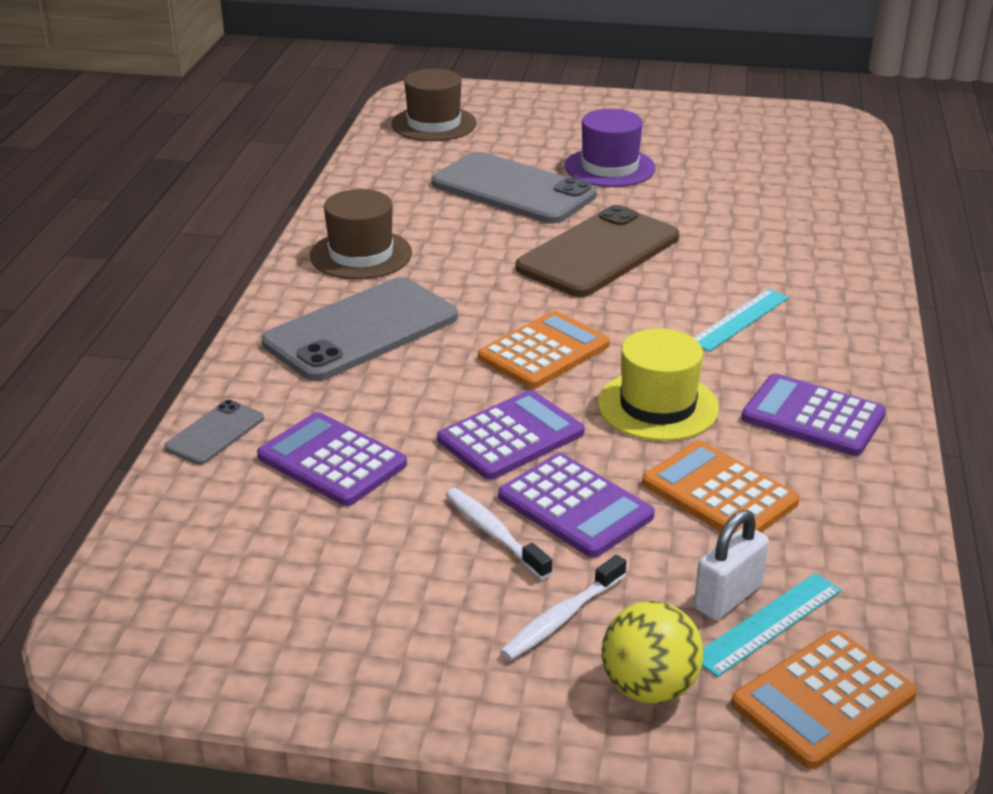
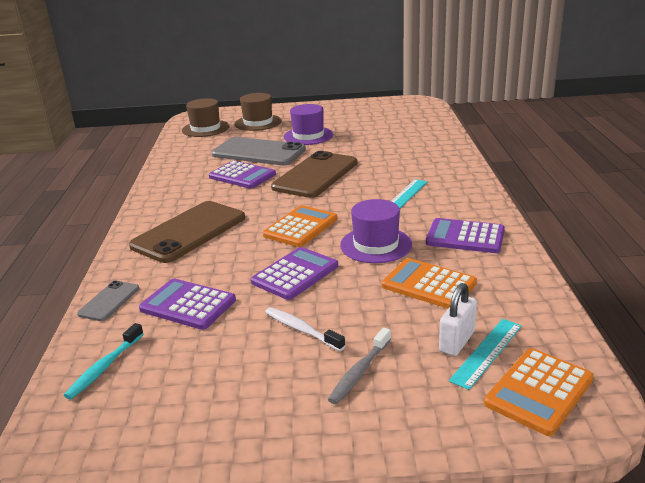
camera: 10 degrees left, 5 degrees down
(190, 540) = (104, 367): none -> turquoise toothbrush
(361, 255) = (179, 194): brown hat -> brown hat (258, 122)
(361, 330) = (189, 232): grey phone -> brown phone
(561, 618) = (359, 372): white toothbrush -> grey toothbrush
(575, 506) = (346, 306): purple calculator -> purple calculator (242, 176)
(649, 688) = (429, 404): yellow ball -> none
(657, 406) = (376, 245): yellow hat -> purple hat

